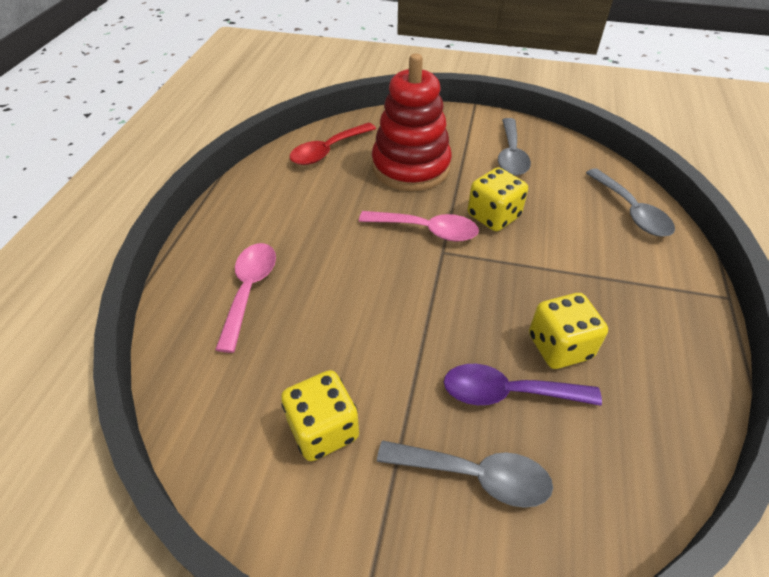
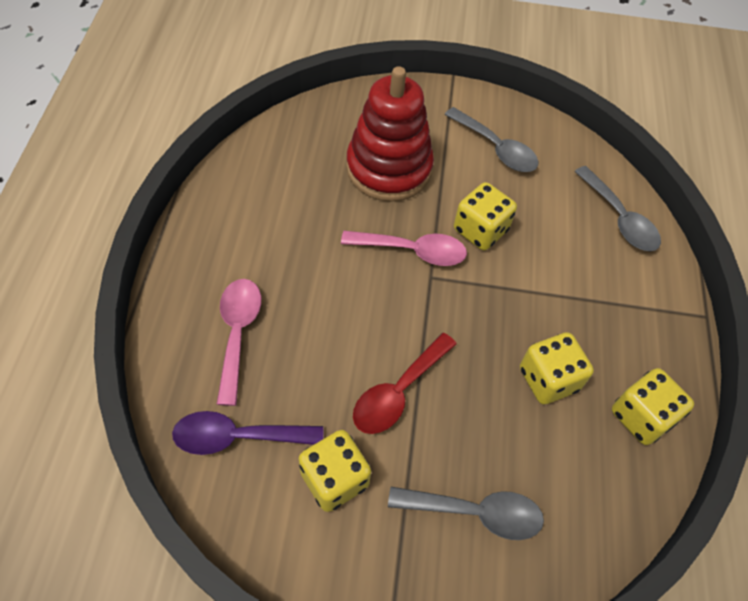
camera: 10 degrees left, 10 degrees up
(328, 150) = (295, 148): red spoon -> red spoon (398, 391)
(508, 392) = (502, 430): purple spoon -> purple spoon (238, 437)
(511, 155) = (496, 148): grey spoon -> grey spoon turned 45 degrees counterclockwise
(663, 388) = (641, 416): none -> yellow dice

